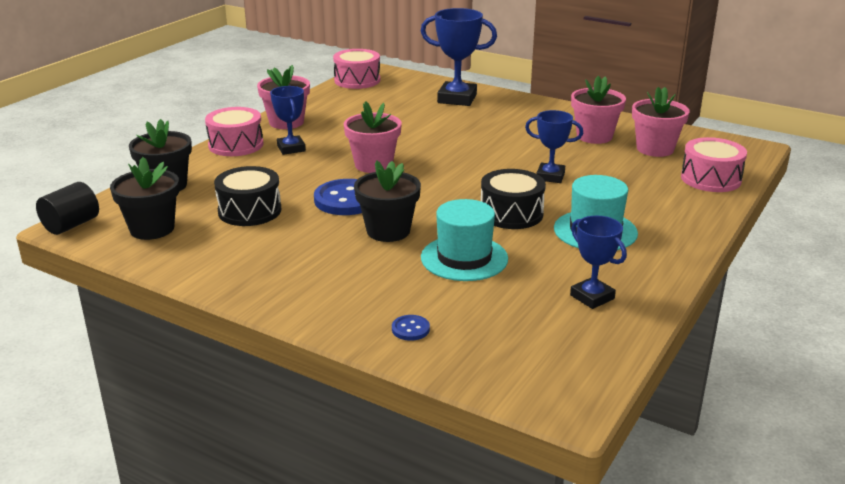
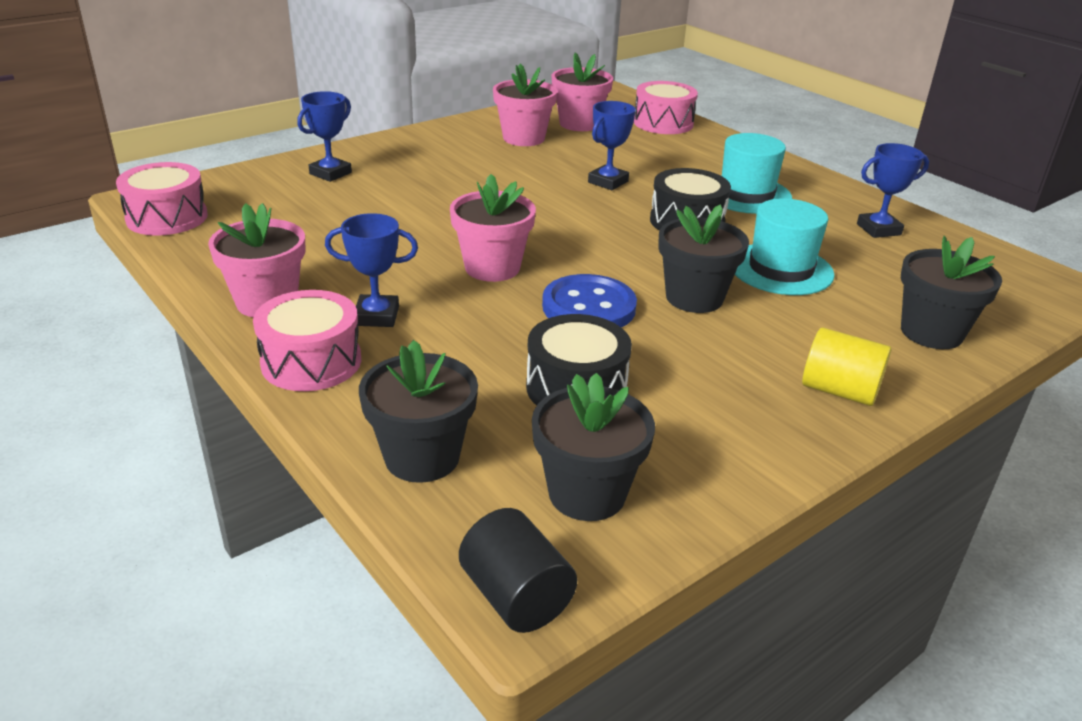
camera: 70 degrees left, 5 degrees up
(296, 294) = (839, 391): none -> yellow cylinder
(410, 329) = (931, 332): blue button -> black flower pot
(457, 99) = (330, 173): blue trophy -> blue trophy, size x0.62

